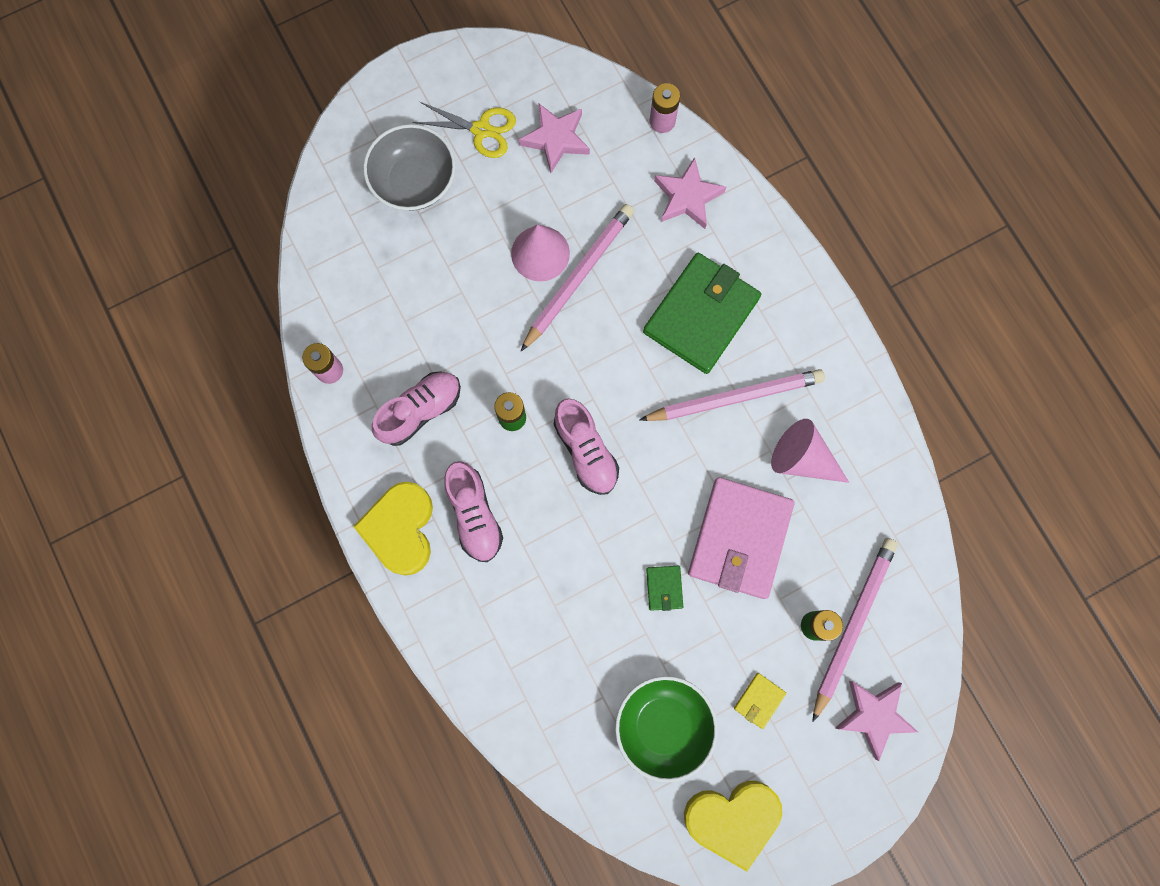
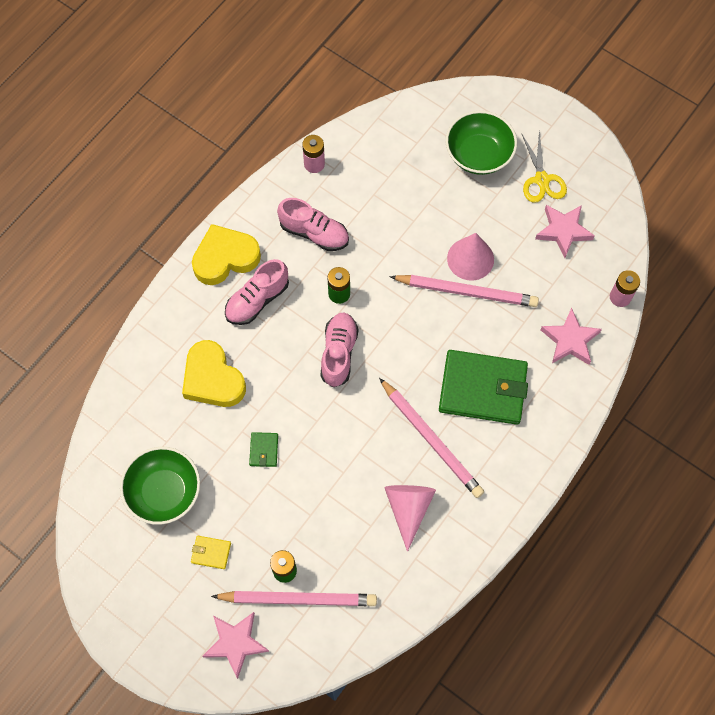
camera: 65 degrees right, 10 degrees down
(414, 181) = (478, 154): grey bowl -> green bowl
(586, 451) = (339, 353): pink shoe -> pink shoe turned 150 degrees clockwise
(664, 588) = (264, 450): green wallet -> green wallet turned 60 degrees counterclockwise
(732, 819) = (117, 569): yellow heart -> yellow heart (213, 379)
(739, 538) = (325, 488): pink wallet -> none

